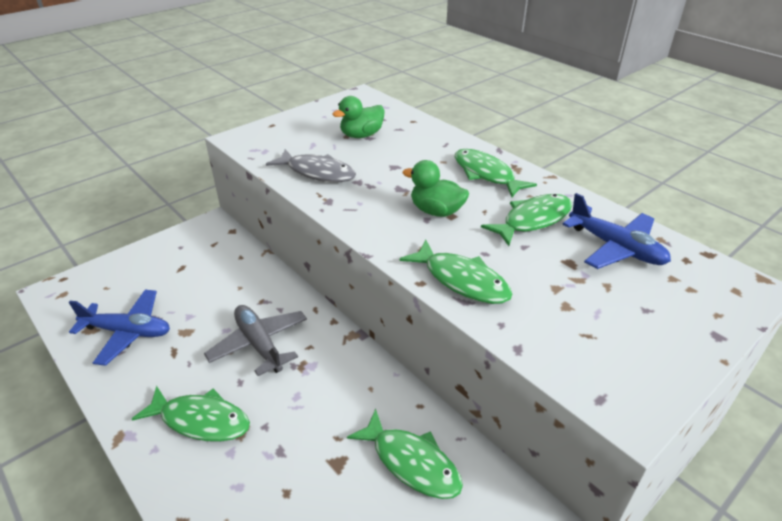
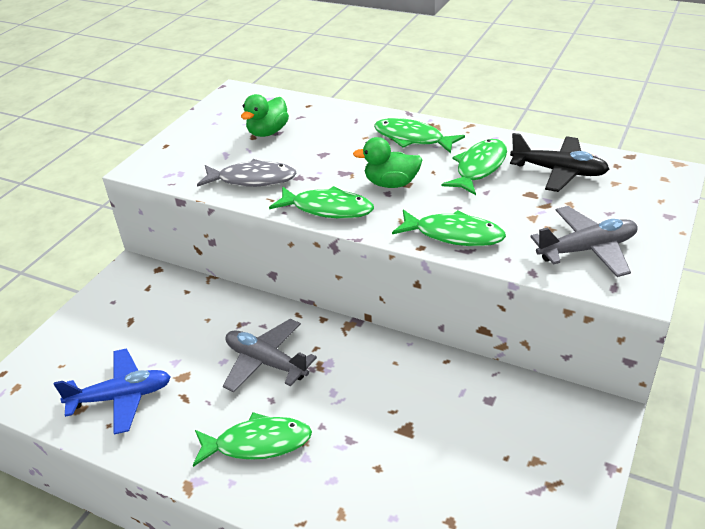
camera: 20 degrees left, 0 degrees up
(411, 462) = (467, 406): green fish -> green fish (327, 209)
(595, 343) = (587, 249): none -> grey plane
(615, 248) = (559, 171): blue plane -> black plane

